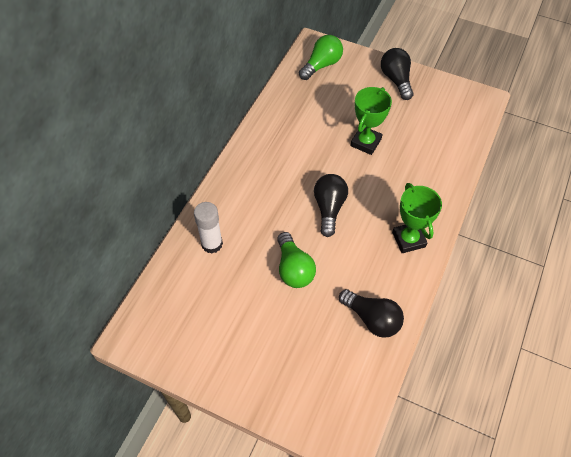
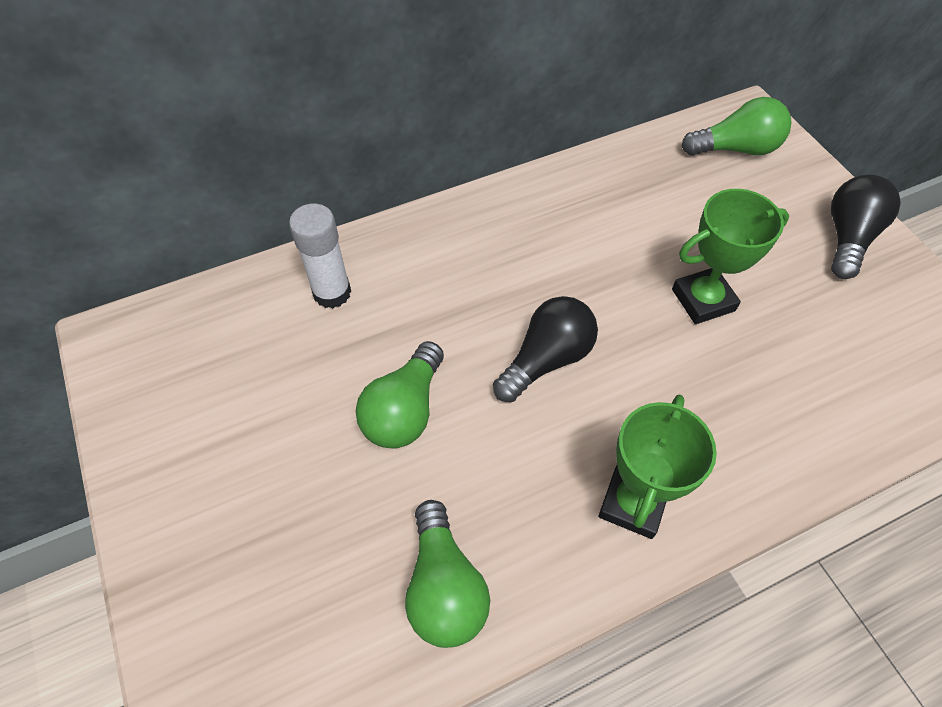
camera: 40 degrees right, 0 degrees up
(372, 319) = (444, 587): black light bulb -> green light bulb

